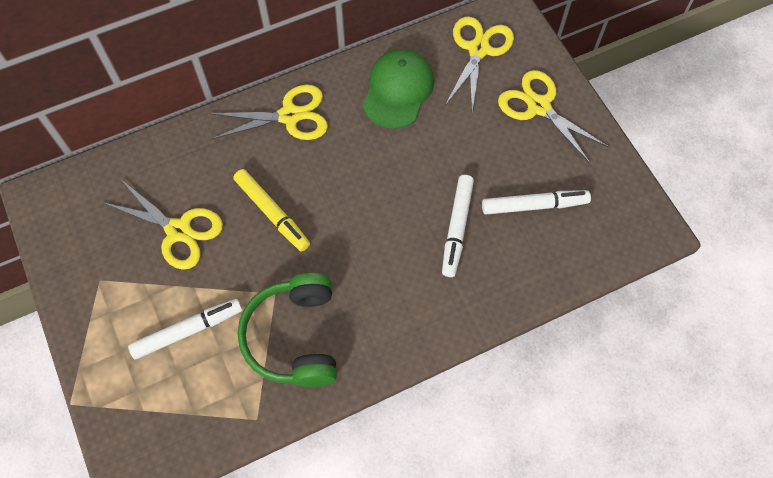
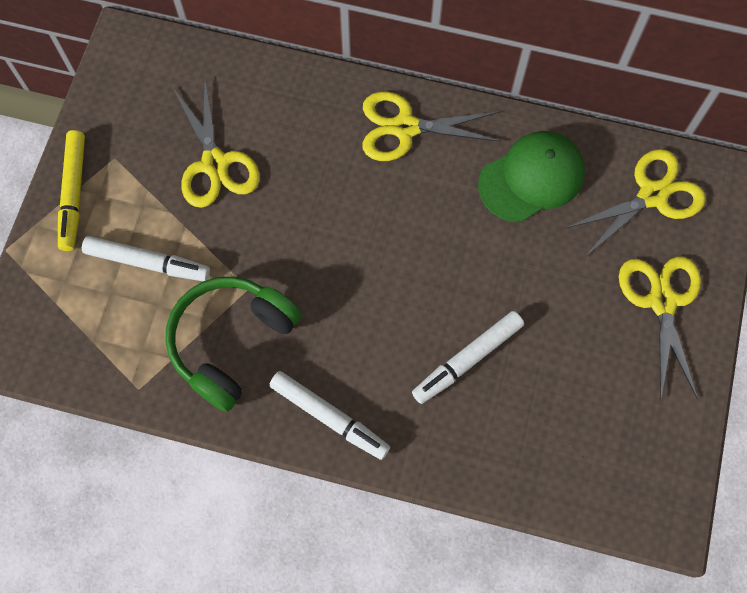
camera: 40 degrees right, 5 degrees up
(272, 213) = (309, 210): yellow marker -> yellow marker (74, 194)
(290, 116) = (405, 127): yellow scissors -> yellow scissors turned 150 degrees clockwise
(534, 205) = (564, 397): white marker -> white marker (329, 417)

